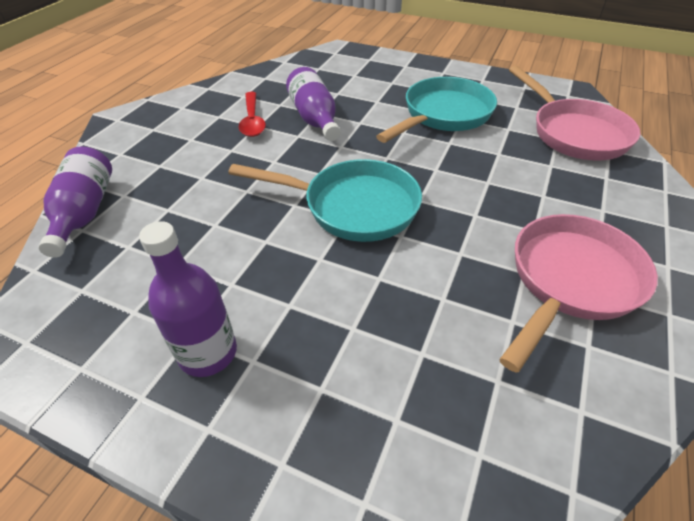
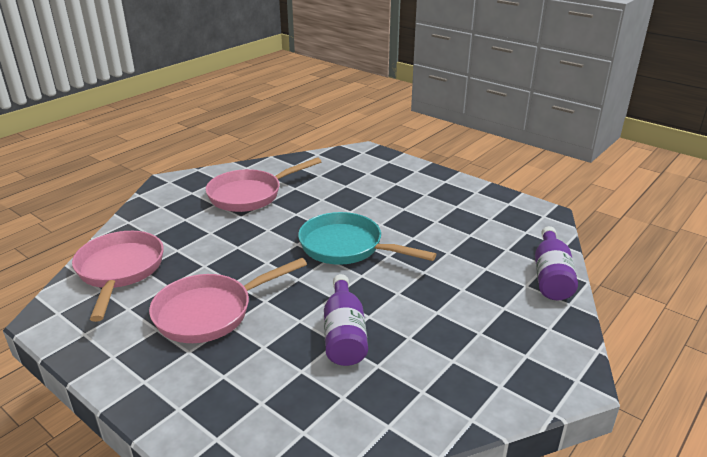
camera: 165 degrees left, 15 degrees down
(208, 353) = (447, 199): purple bottle -> none
(252, 120) = (413, 345): red spoon -> none
(443, 115) = (210, 312): turquoise pan -> pink pan

